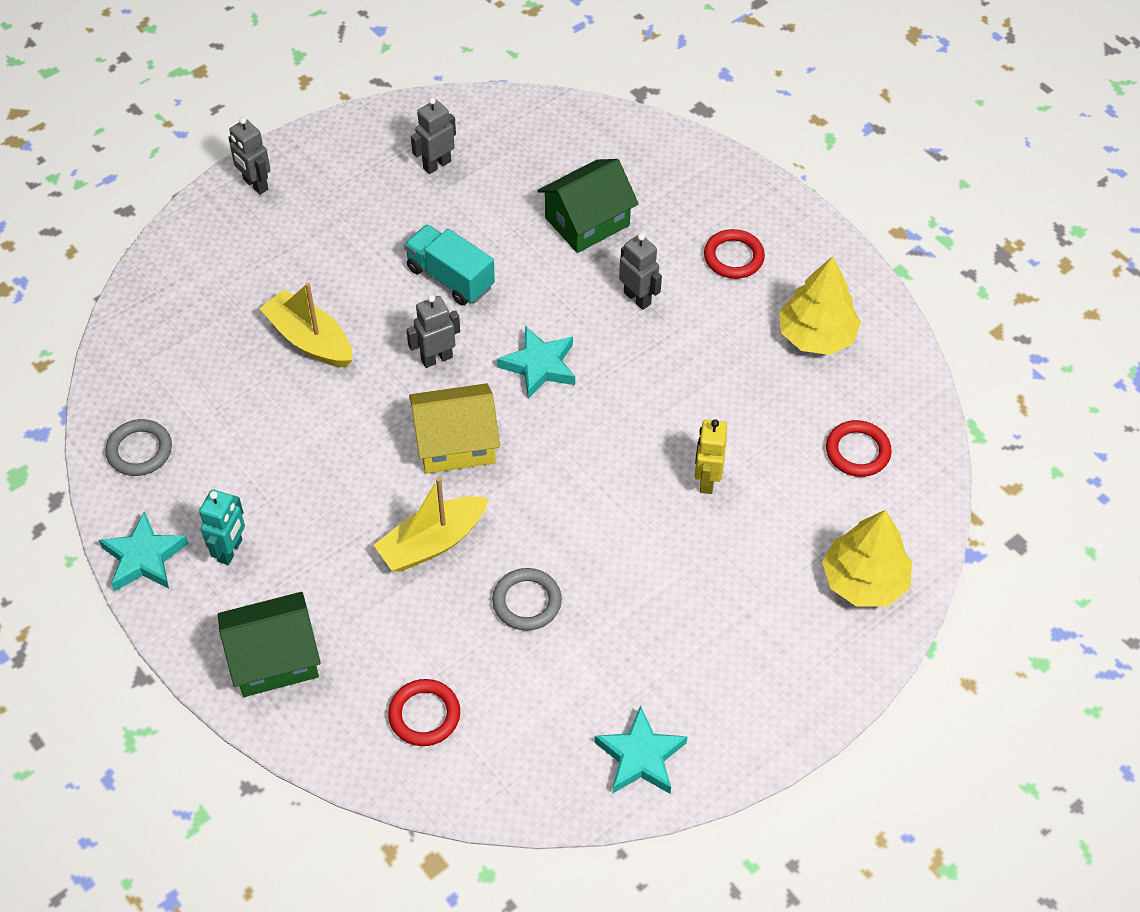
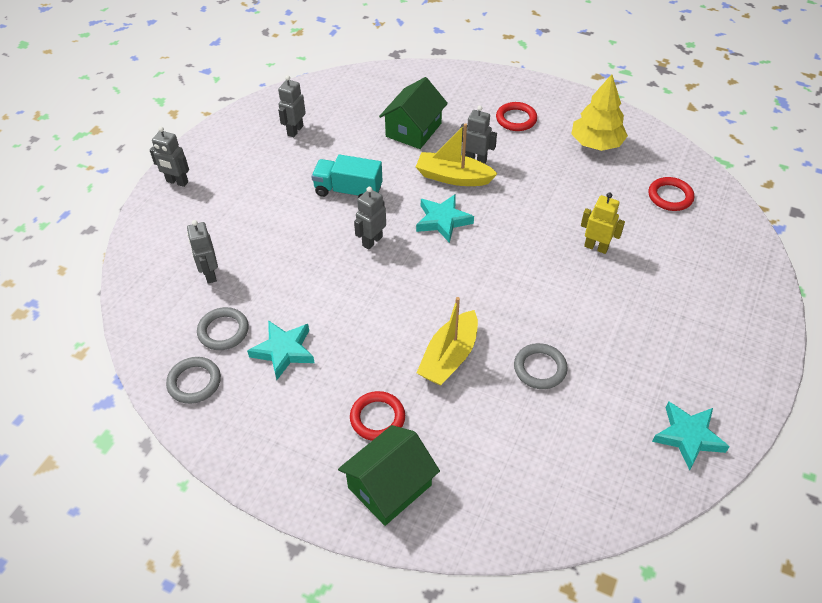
camera: 25 degrees left, 5 degrees down
(144, 557) = (243, 457): turquoise star -> turquoise star (283, 351)
(203, 402) = (223, 331): none -> grey ring
(226, 325) = (210, 274): none -> grey robot
(230, 550) = (307, 423): turquoise robot -> none
(310, 340) = (276, 262): yellow boat -> yellow boat (453, 177)
(424, 715) = (525, 476): red ring -> red ring (377, 418)
(456, 443) = (421, 287): yellow house -> none
(706, 480) = (596, 247): yellow robot -> yellow robot turned 135 degrees clockwise
(864, 580) = (733, 267): yellow tree -> none

